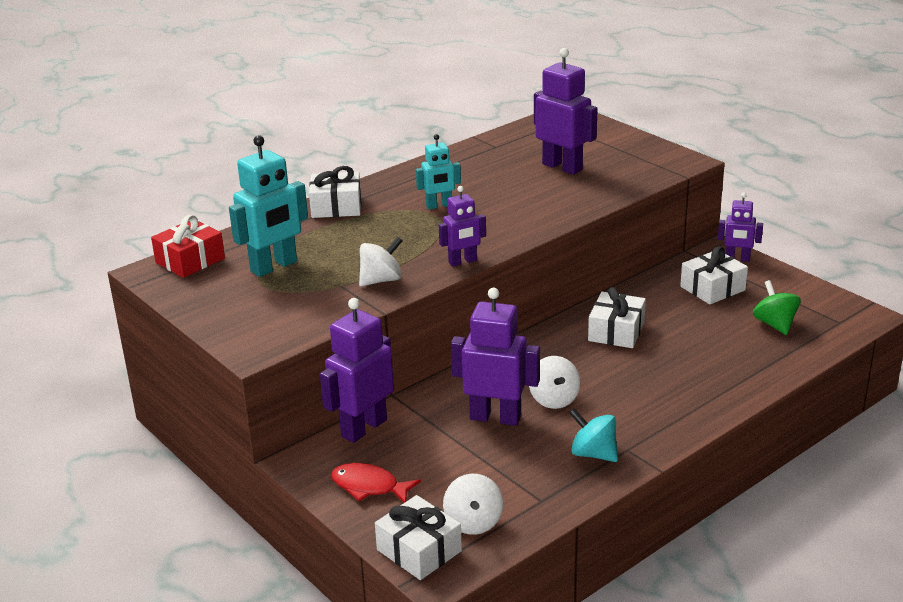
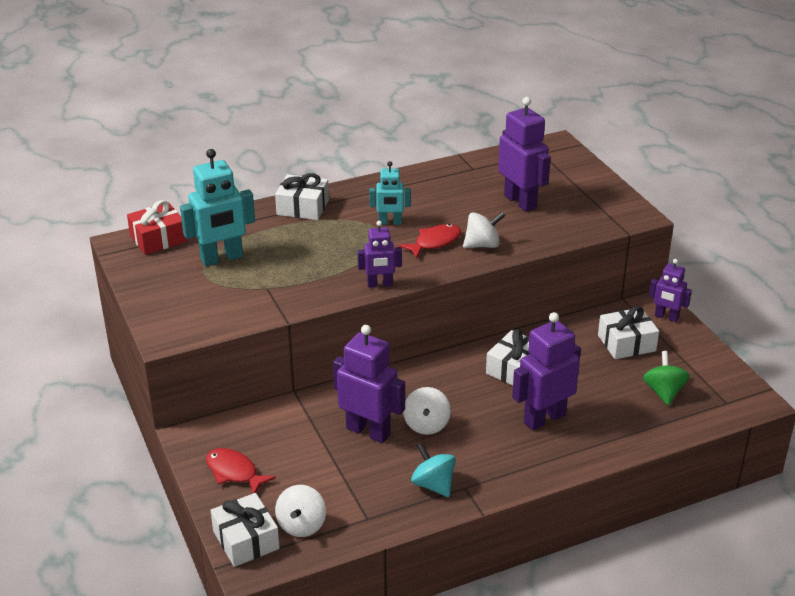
camera: 15 degrees right, 5 degrees up
(363, 428) = (255, 417): purple robot -> purple robot (544, 418)
(381, 280) = (302, 289): white spinning top -> white spinning top (482, 245)
(497, 215) = (434, 242): none -> red fish

